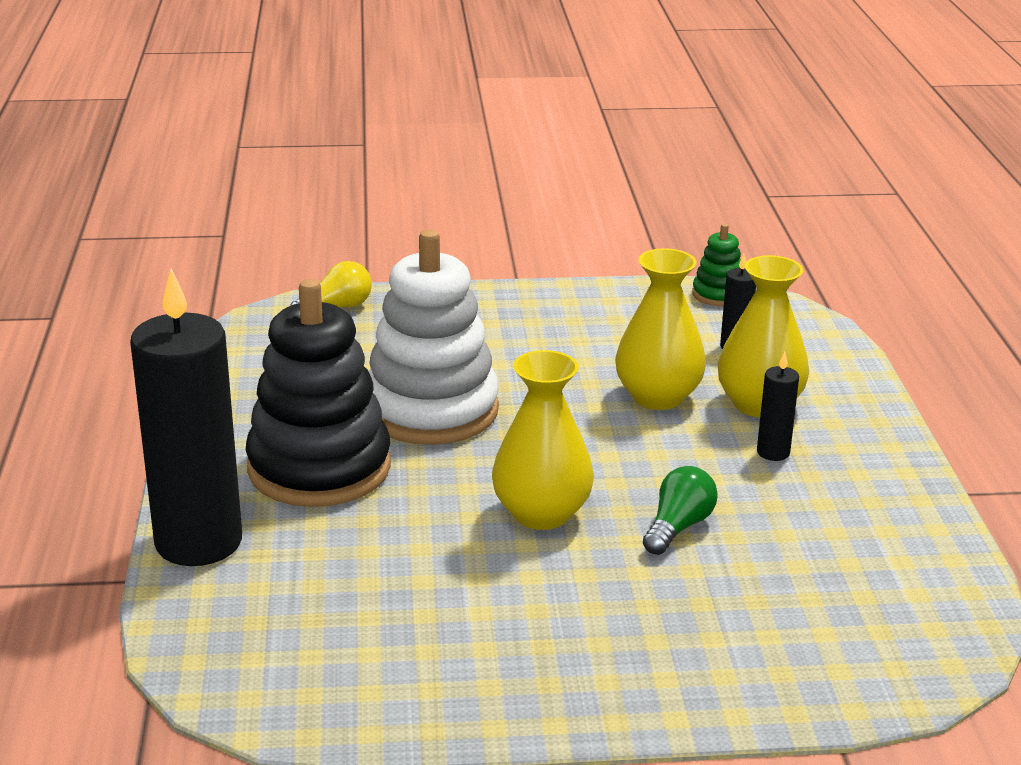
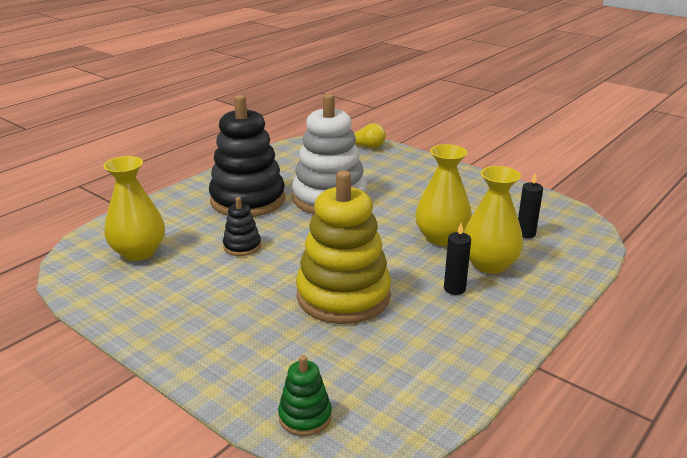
camera: 45 degrees right, 0 degrees up
(198, 542) = (161, 205): black candle -> none
(441, 535) = (242, 246): none -> black stacking toy
(541, 513) = (296, 259): yellow vase -> yellow vase (138, 252)
(678, 527) = (343, 296): green light bulb -> yellow stacking toy
(718, 294) = (561, 207): green stacking toy -> green stacking toy (305, 416)

